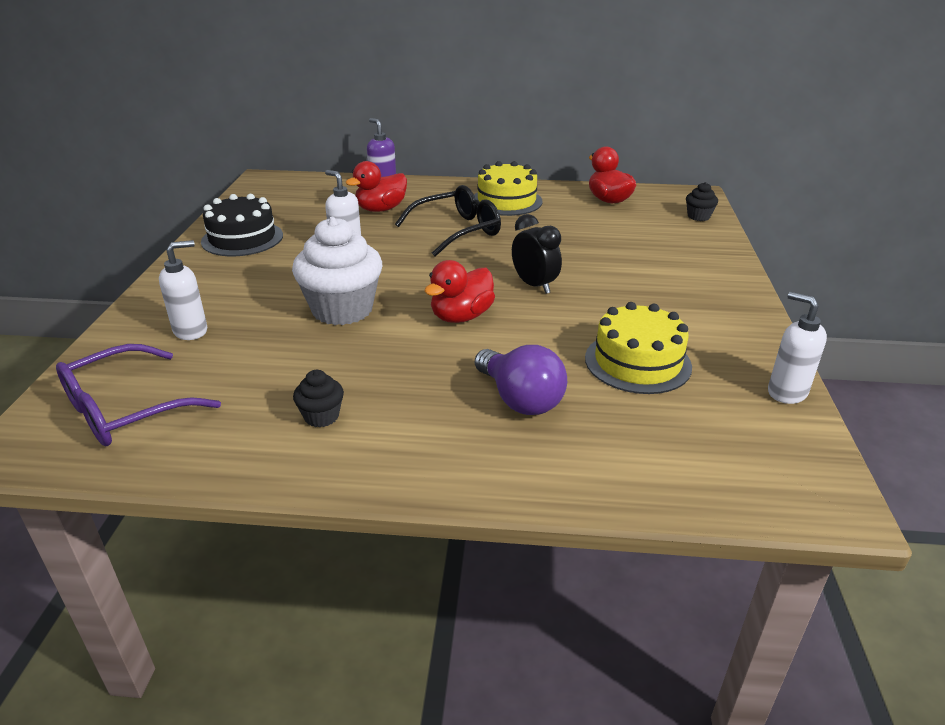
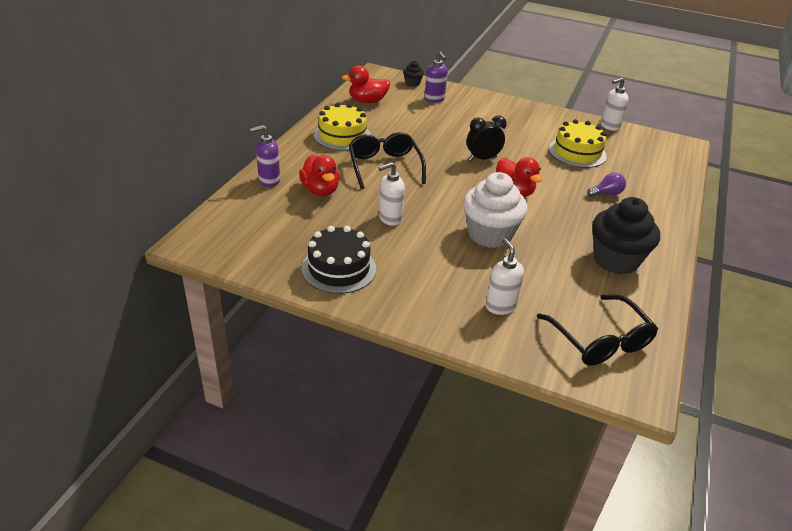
camera: 75 degrees left, 5 degrees up
(125, 410) = (600, 340): purple glasses -> black glasses
(321, 416) = (615, 260): black cupcake -> black cupcake, size x2.18
(520, 399) = (606, 193): purple light bulb -> purple light bulb, size x0.60
(670, 235) = (434, 99): none -> purple soap dispenser

